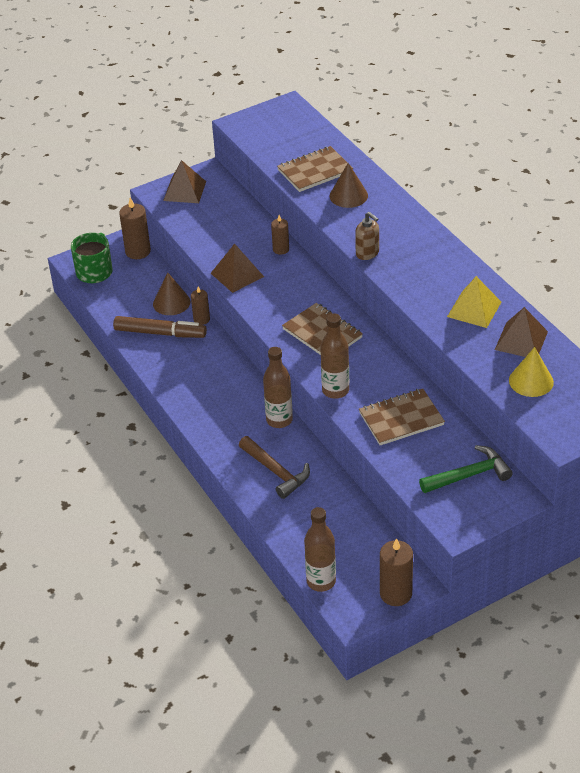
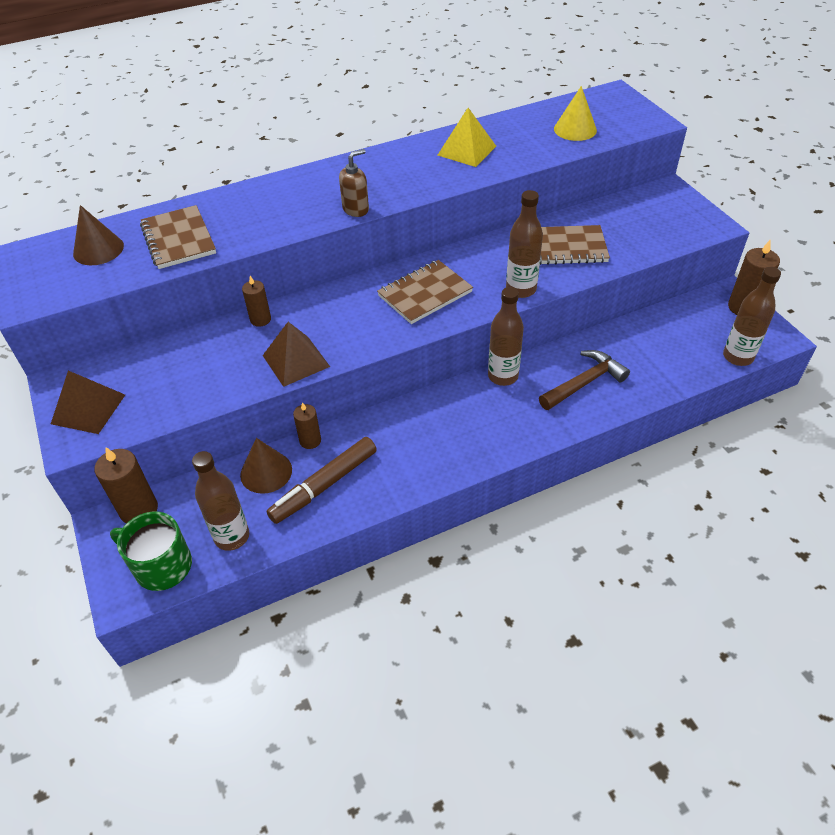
camera: 85 degrees left, 5 degrees up
(117, 297) = (232, 536): none -> brown bottle
(160, 333) = (324, 485): brown marker -> brown marker turned 150 degrees counterclockwise
(348, 195) = (241, 216): brown cone -> brown cone (98, 249)
(401, 419) = (567, 247): brown notebook -> brown notebook turned 75 degrees counterclockwise
(469, 475) = (644, 213): green hammer -> none
(521, 340) = (517, 129): brown pyramid -> none

